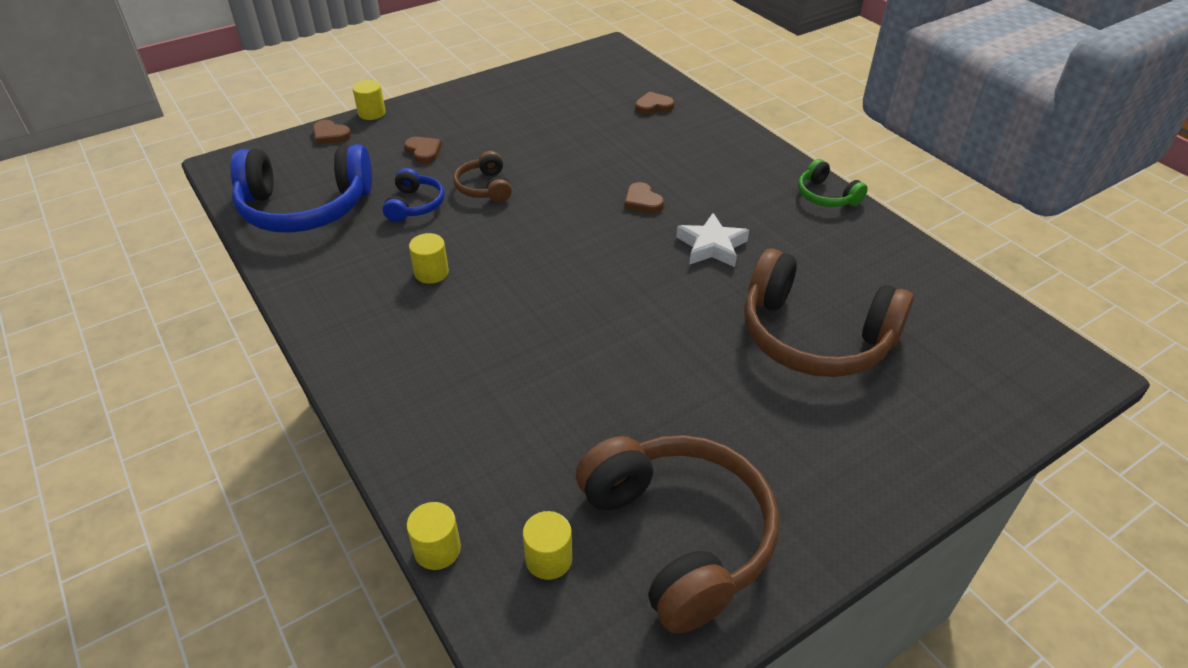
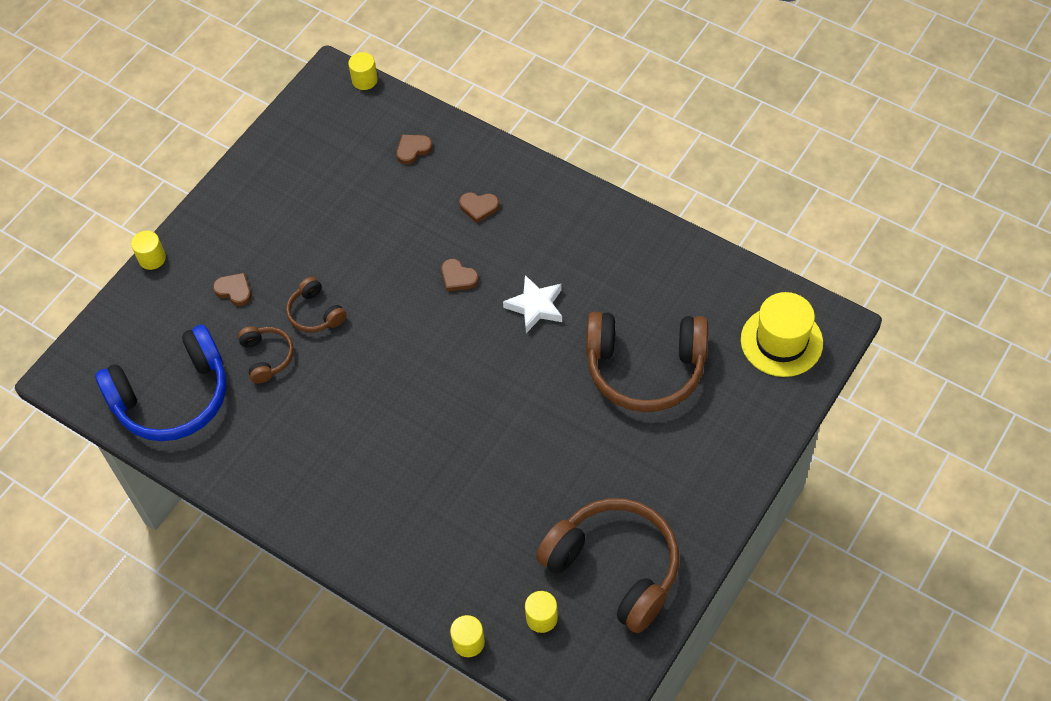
camera: 20 degrees left, 15 degrees up
(330, 135) = (132, 302): brown heart -> brown heart (479, 207)
(415, 205) = (267, 357): blue headphones -> brown headphones
(431, 273) = (326, 423): yellow cylinder -> yellow cylinder (364, 80)
(826, 196) = (606, 212): green headphones -> none
(1002, 364) = (781, 341): none -> yellow hat

